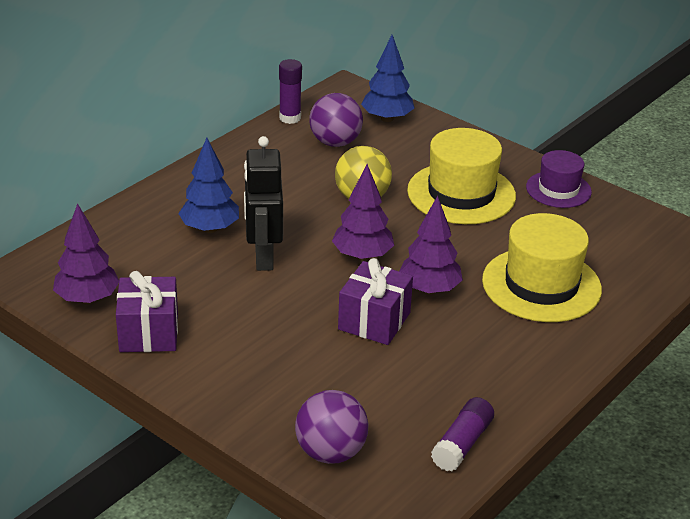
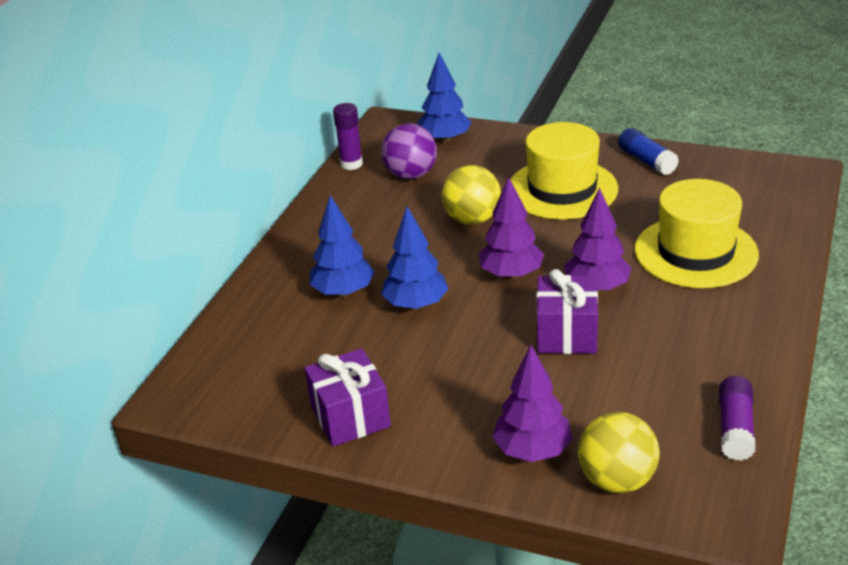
camera: 15 degrees left, 0 degrees up
(87, 299) = (263, 401): purple tree -> purple tree (533, 451)
(263, 257) = (416, 304): black robot -> blue tree
(330, 452) = (617, 480): purple ball -> yellow ball
(558, 189) = (647, 161): purple hat -> blue glue stick

